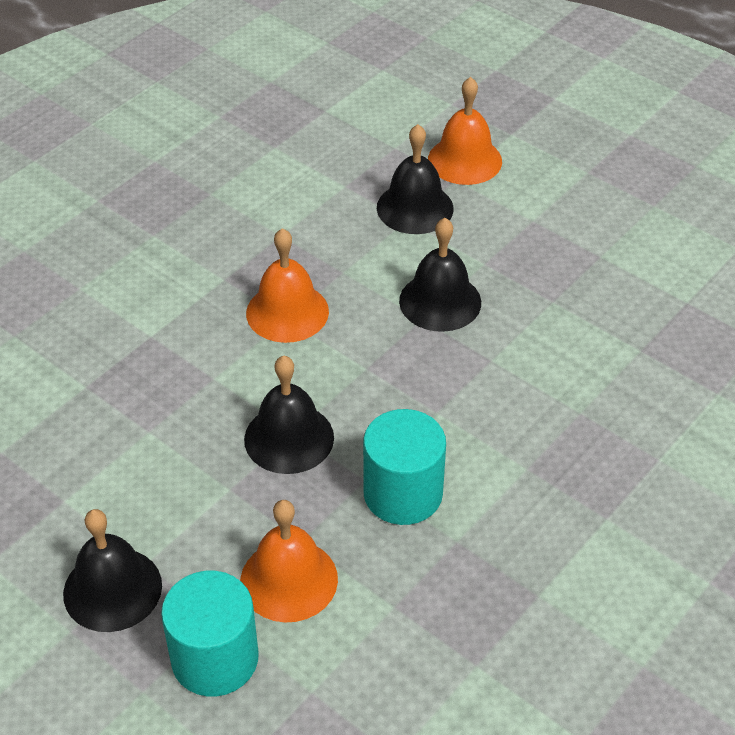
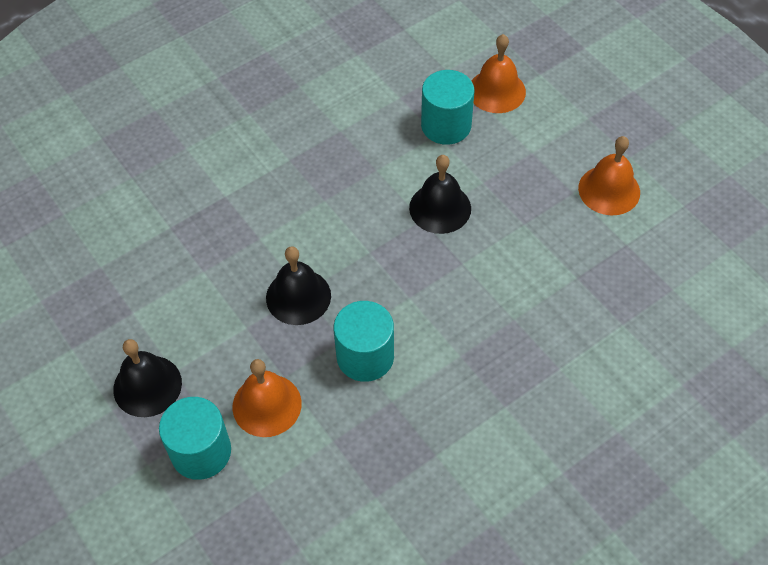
camera: 15 degrees right, 10 degrees up
(287, 312) = (326, 195): orange bell -> orange bell (609, 190)
(415, 208) = (446, 125): black bell -> turquoise cylinder

